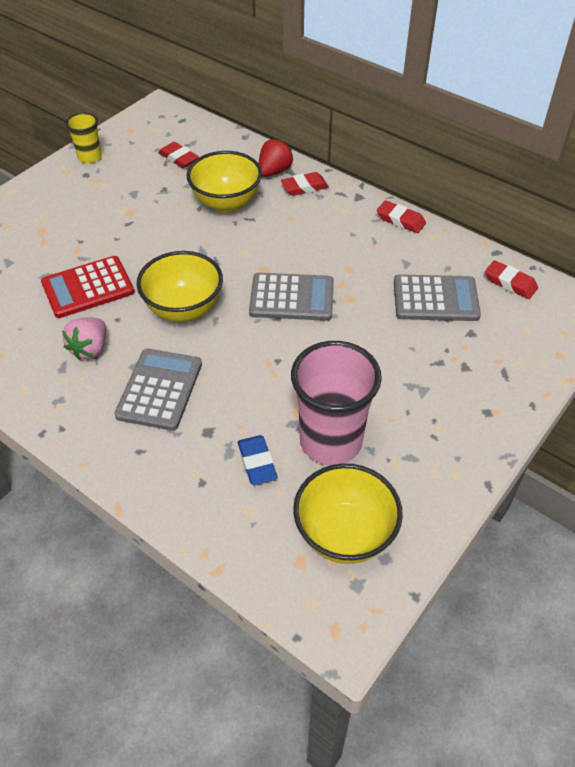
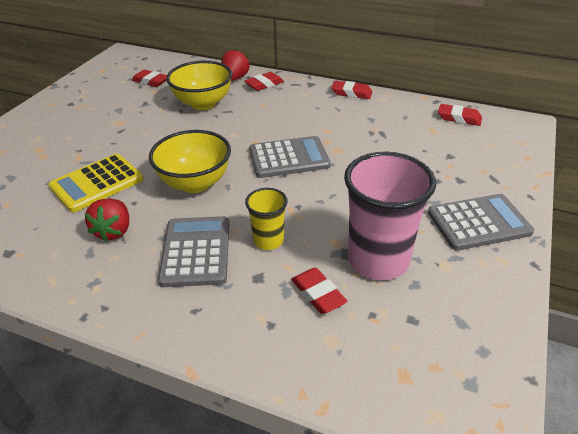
camera: 15 degrees left, 10 degrees down
(88, 287) = (97, 183): red calculator -> yellow calculator
(89, 157) = (70, 92): yellow cup -> yellow cup (268, 240)
(90, 349) = (114, 231): pink strawberry -> red strawberry
(257, 463) = (318, 294): blue eraser -> red eraser
(344, 534) = (433, 338): yellow bowl -> none
(435, 299) = (408, 138): grey calculator -> grey calculator (478, 223)

